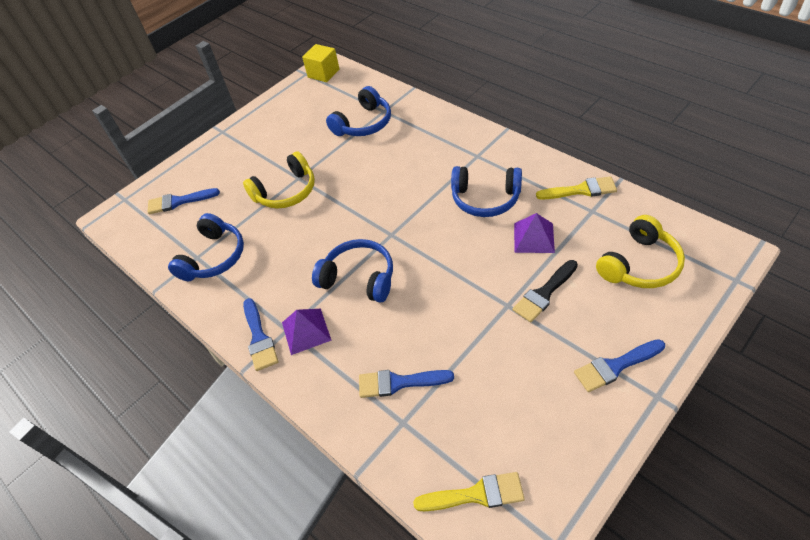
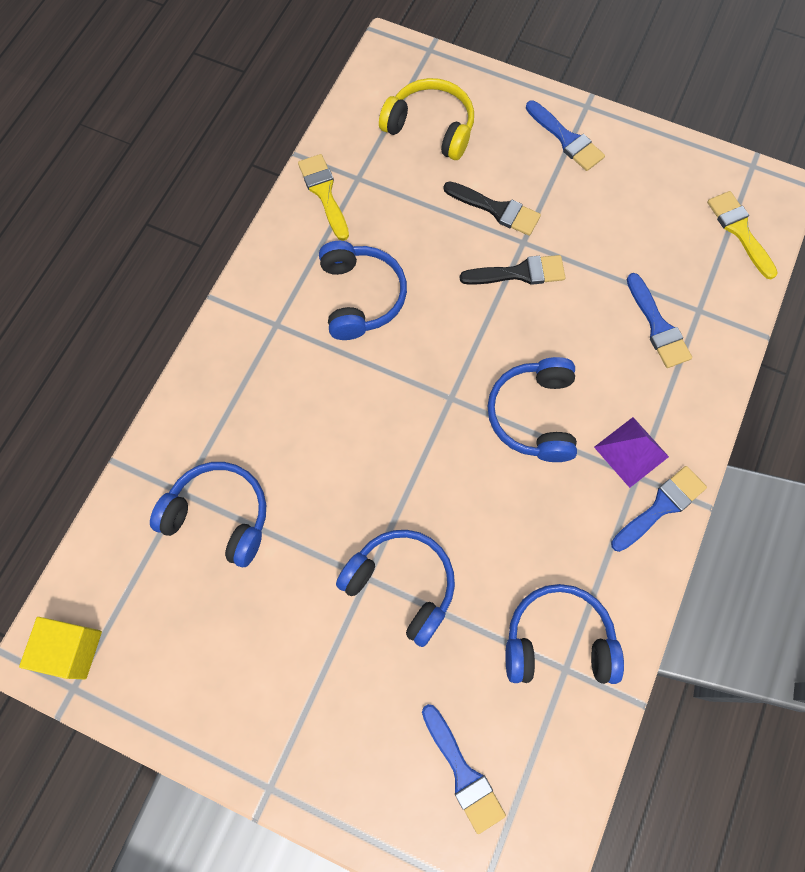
camera: 115 degrees left, 20 degrees up
(286, 192) = (402, 584): yellow headphones -> blue headphones
(479, 295) = (519, 273): none -> black brush
(534, 237) = (415, 232): purple pyramid -> none

